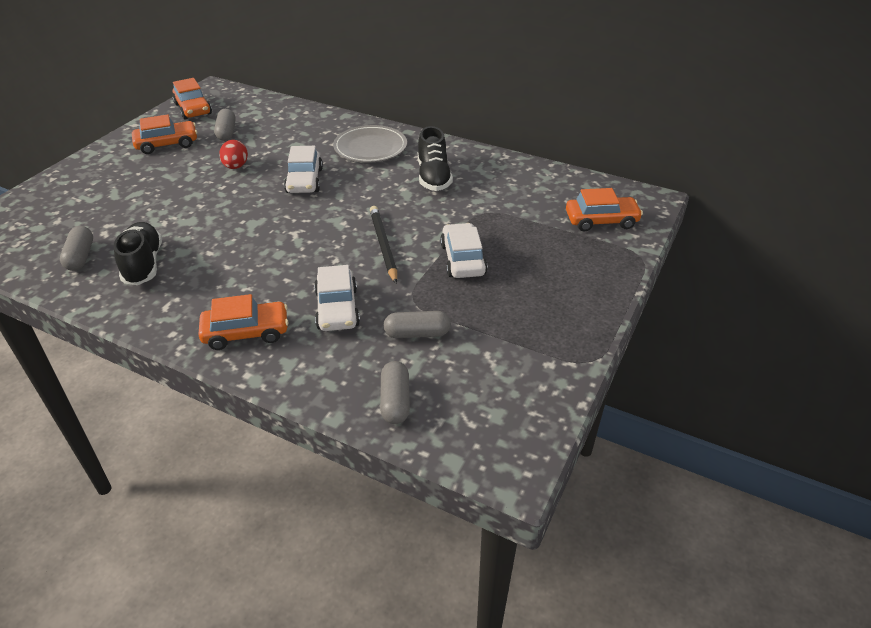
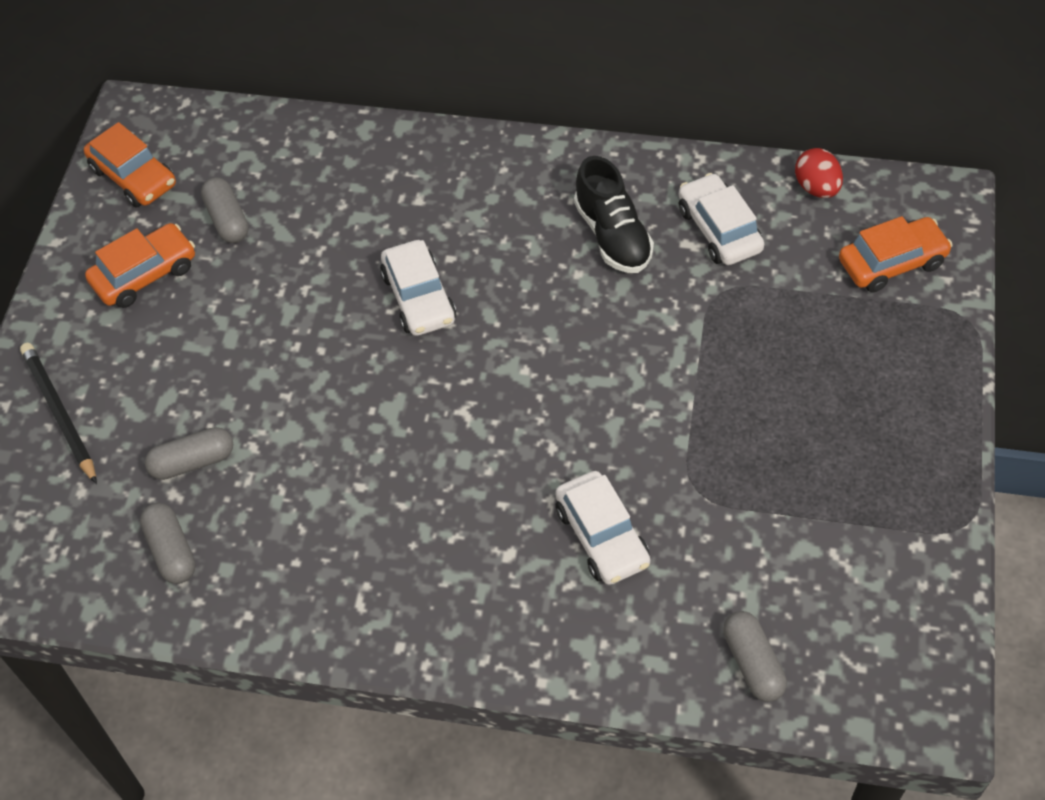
camera: 15 degrees left, 15 degrees up
(143, 264) = (277, 537): black shoe -> none
(236, 167) = (291, 296): red egg -> red egg (816, 188)
(246, 332) = (500, 614): orange car -> none
(370, 148) = (483, 195): grey plate -> none
(383, 245) = (606, 399): black pencil -> black pencil (60, 413)
(417, 334) = (729, 547): grey capsule -> grey capsule (192, 462)
(462, 259) = (730, 395): white car -> white car (719, 229)

